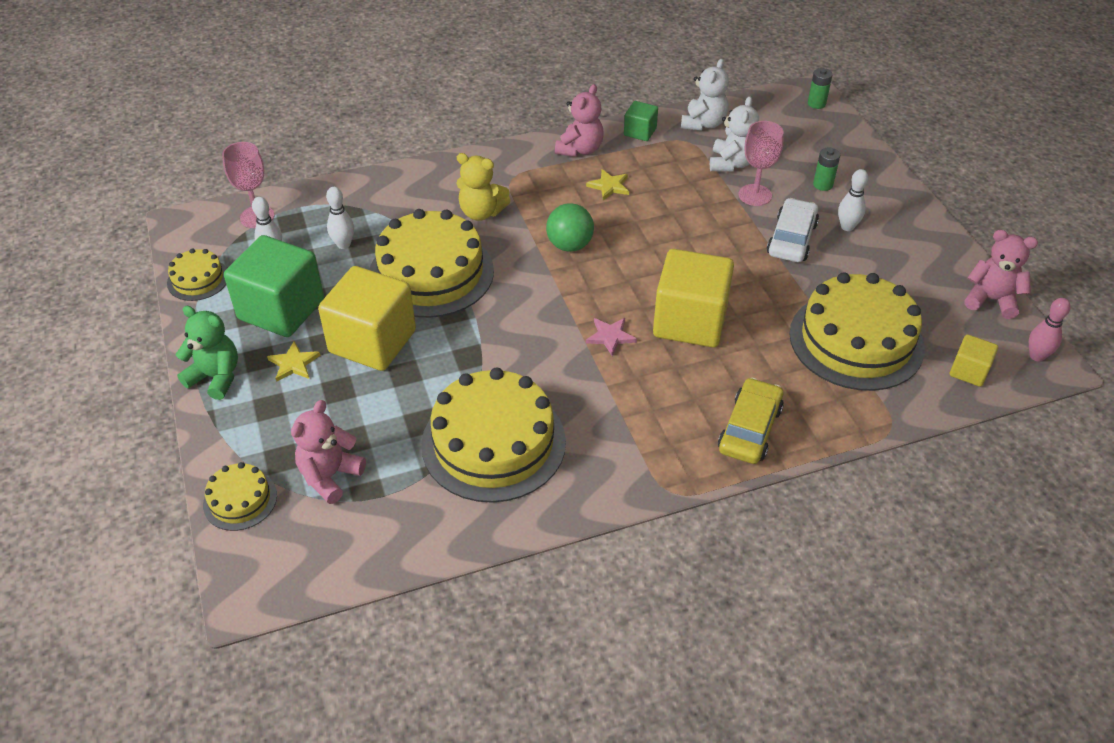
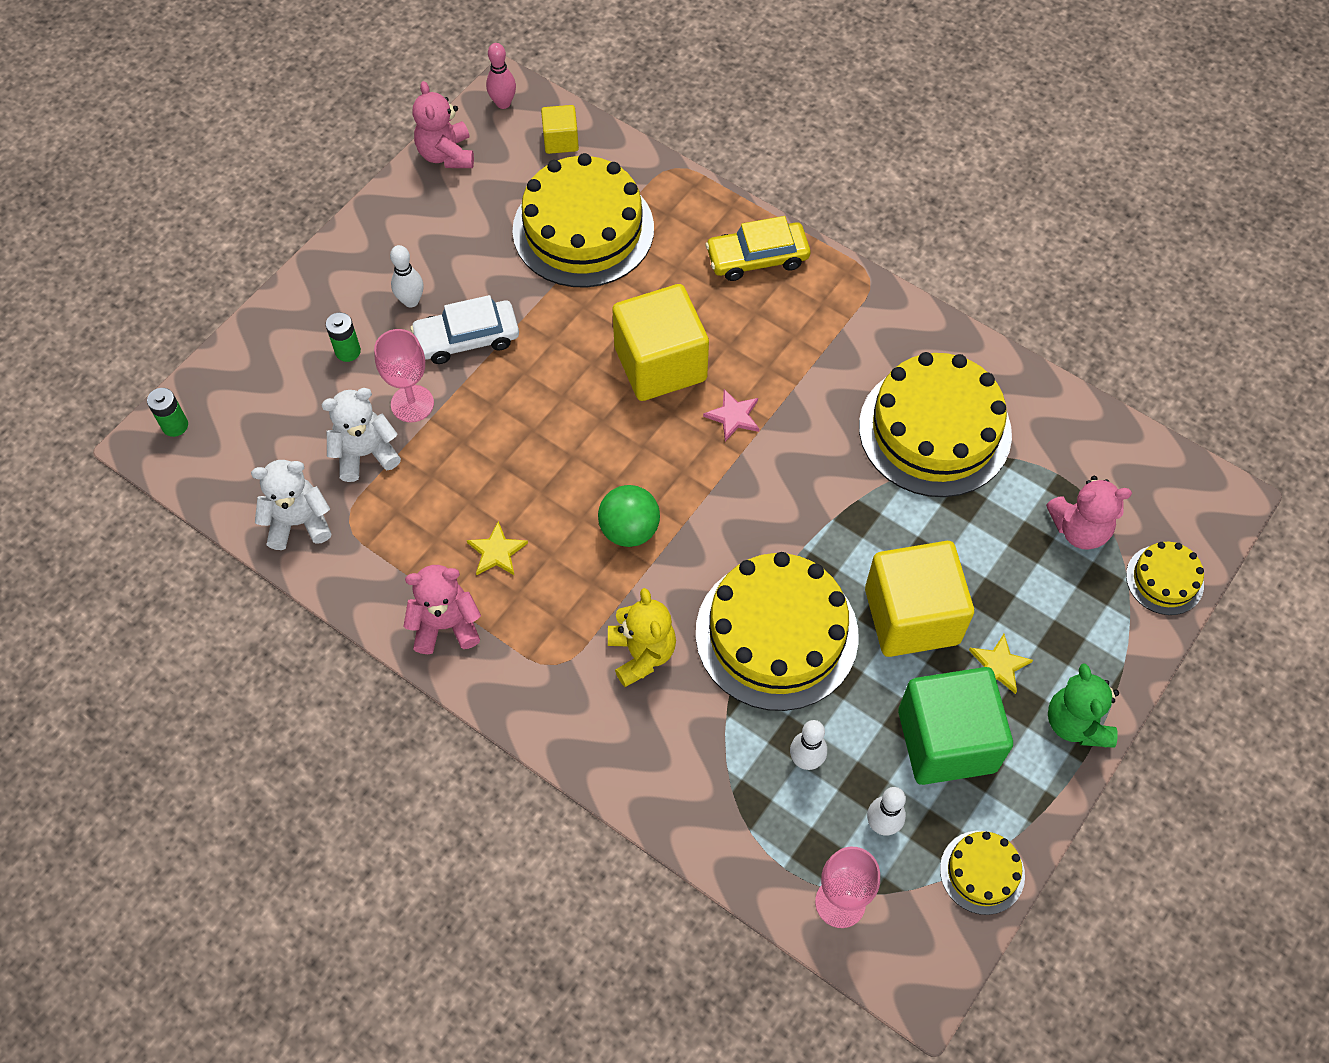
camera: 125 degrees left, 15 degrees up
(640, 132) = (363, 581): green cube -> none

